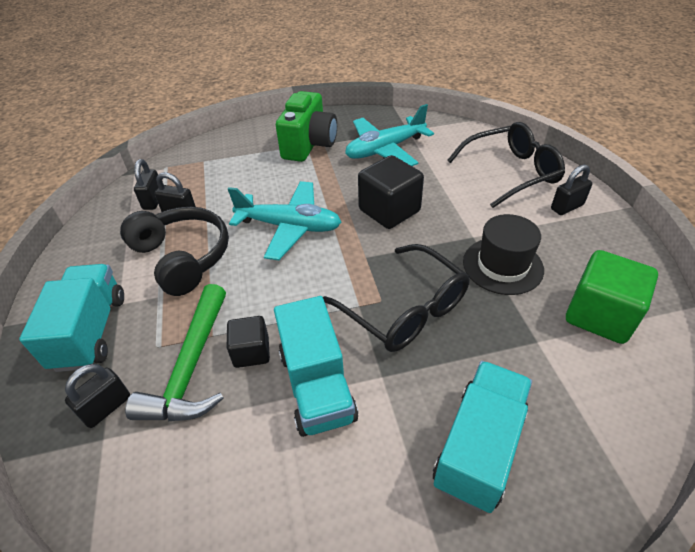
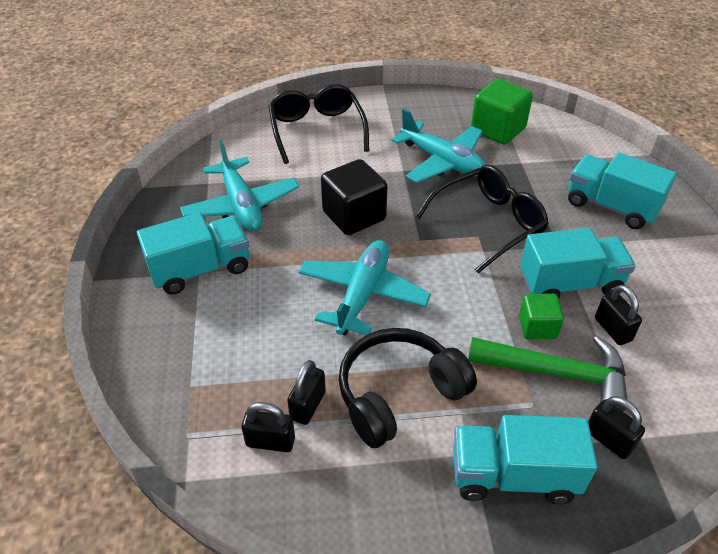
camera: 85 degrees left, 0 degrees up
(251, 352) = (537, 327): black cube -> green cube
(309, 145) = (201, 269): green camera -> turquoise truck
(502, 265) = (442, 161): black hat -> turquoise plane
(567, 207) = (376, 113): black padlock -> black padlock (612, 329)

